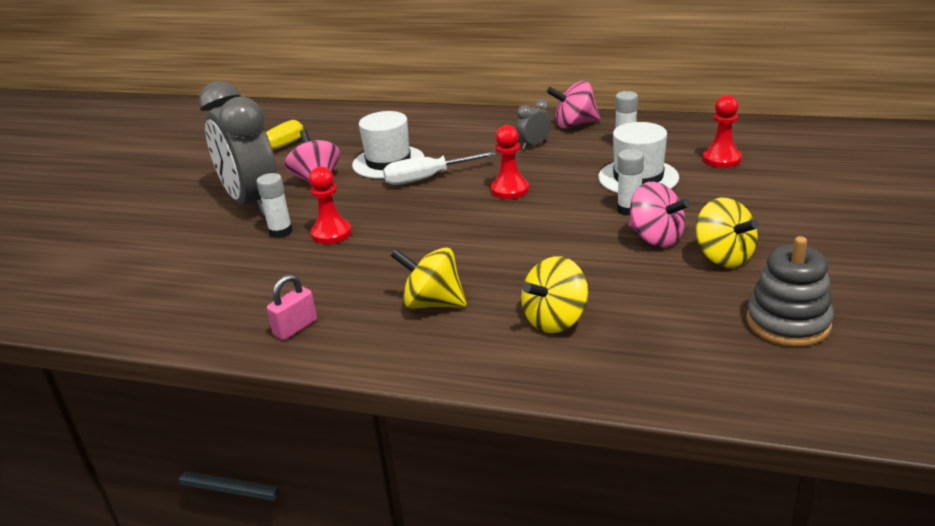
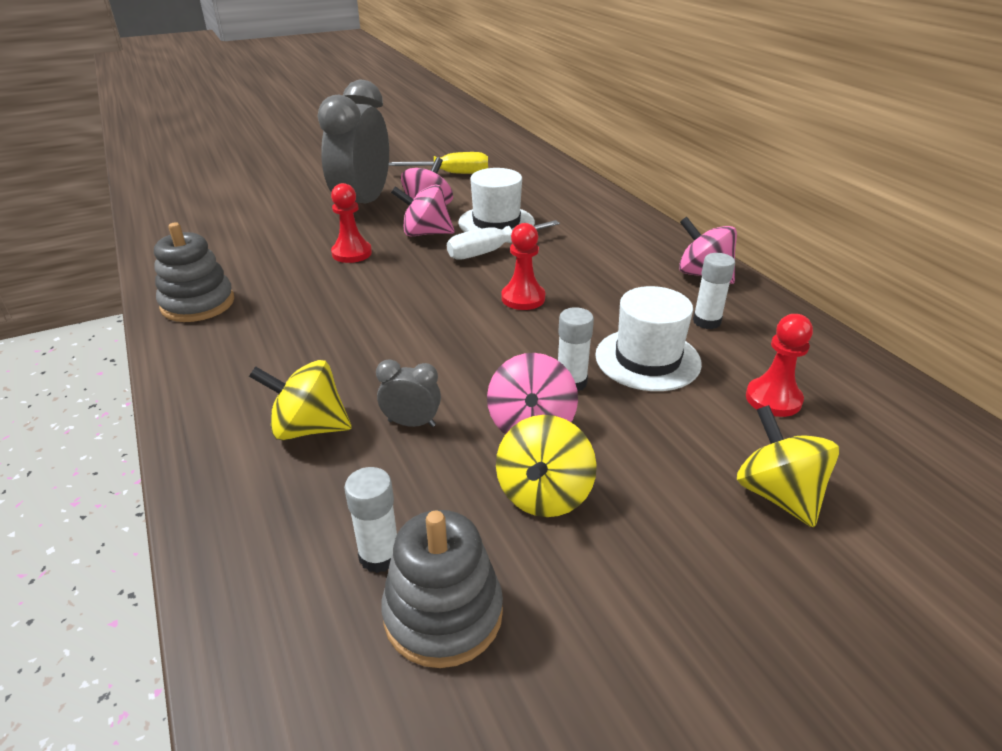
camera: 45 degrees right, 5 degrees up
(280, 232) = (333, 233): white glue stick -> white glue stick (379, 555)
(295, 328) = (198, 304): pink padlock -> grey stacking toy
(354, 194) = (425, 233): none -> pink spinning top
(427, 178) = (491, 251): white screwdriver -> white screwdriver turned 60 degrees counterclockwise
(432, 303) = (283, 348): yellow spinning top -> yellow spinning top (777, 494)
(534, 145) = (627, 272): grey clock -> grey clock (411, 423)

